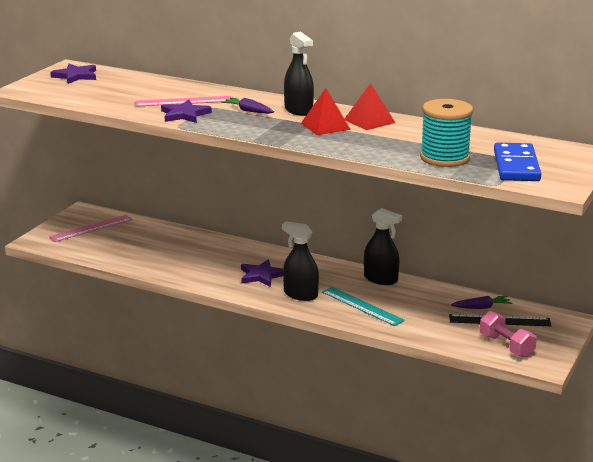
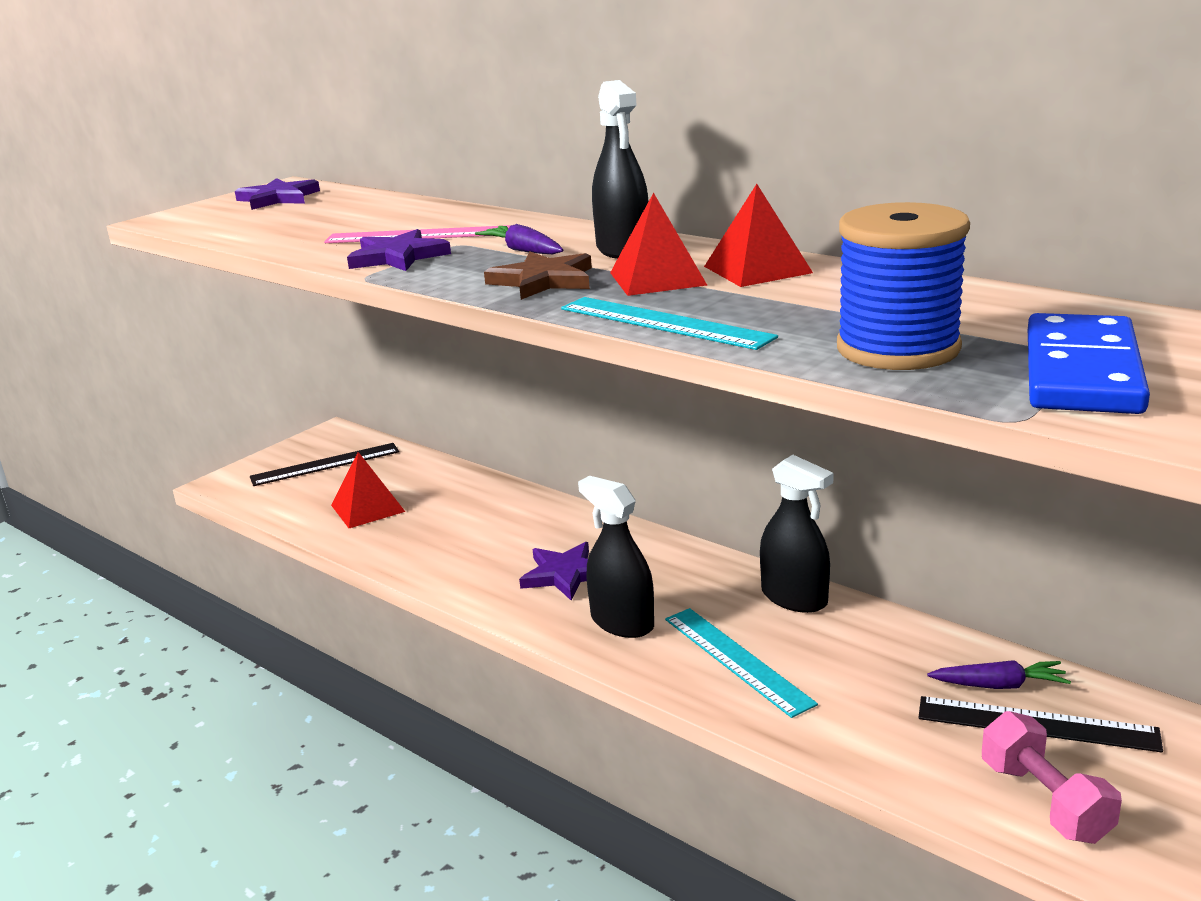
camera: 15 degrees right, 0 degrees up
(91, 228) = (325, 464): pink ruler -> black ruler
(133, 250) = (368, 508): none -> red pyramid
(271, 127) = (543, 281): none -> brown star
(341, 148) = (664, 323): none -> turquoise ruler
(444, 158) = (898, 349): turquoise spool -> blue spool

